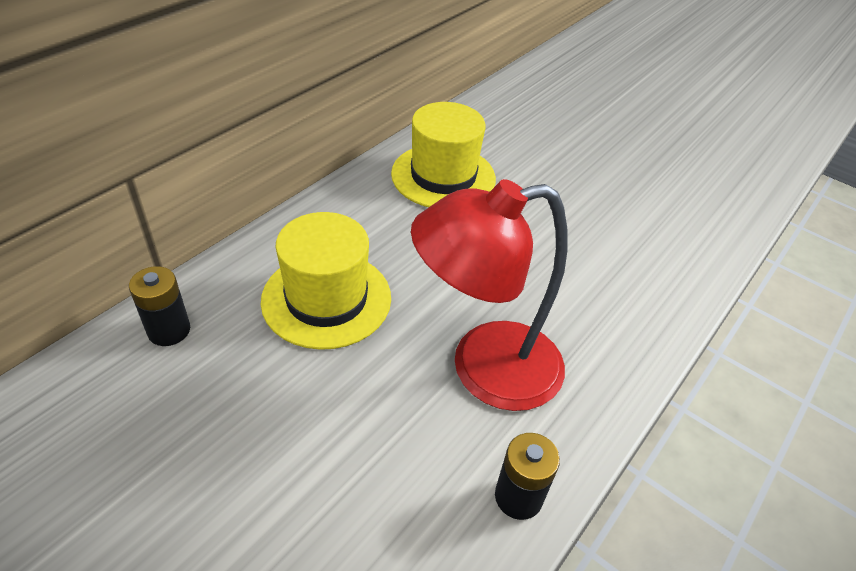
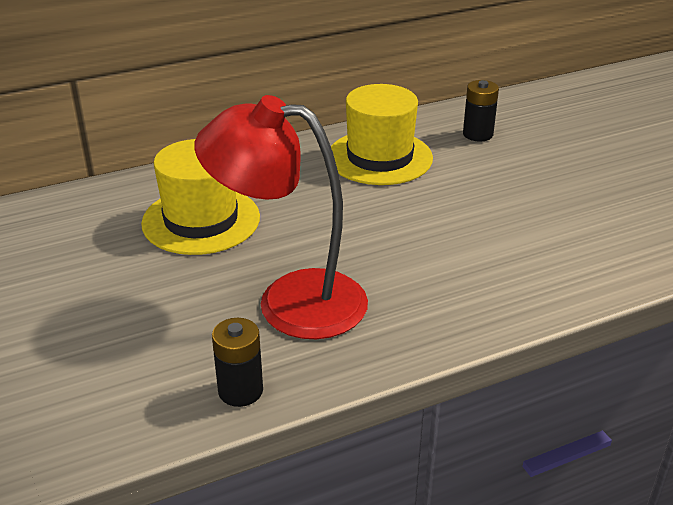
camera: 30 degrees right, 10 degrees down
(169, 330) = (69, 210): black battery -> black battery (478, 134)

